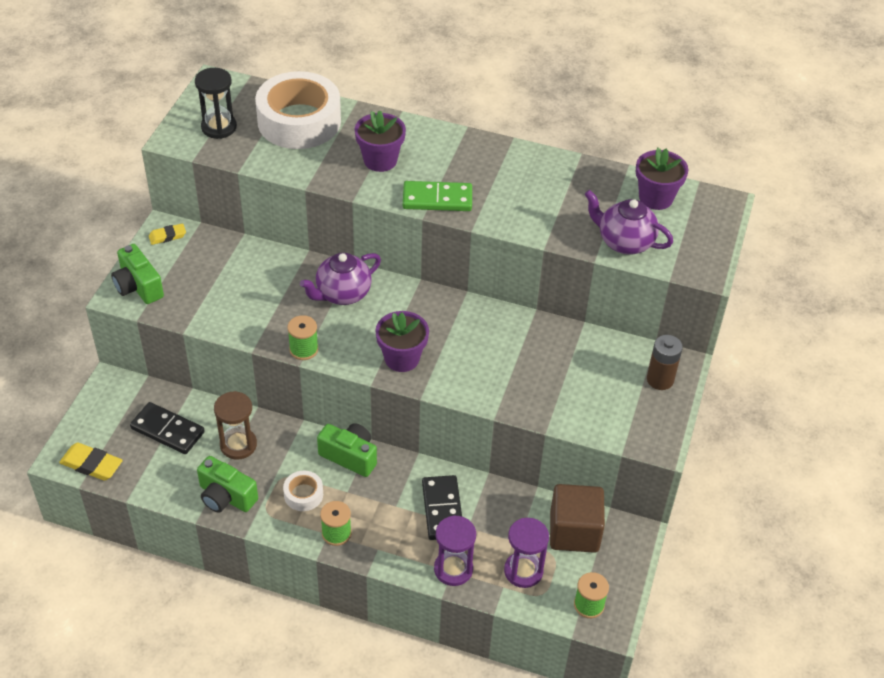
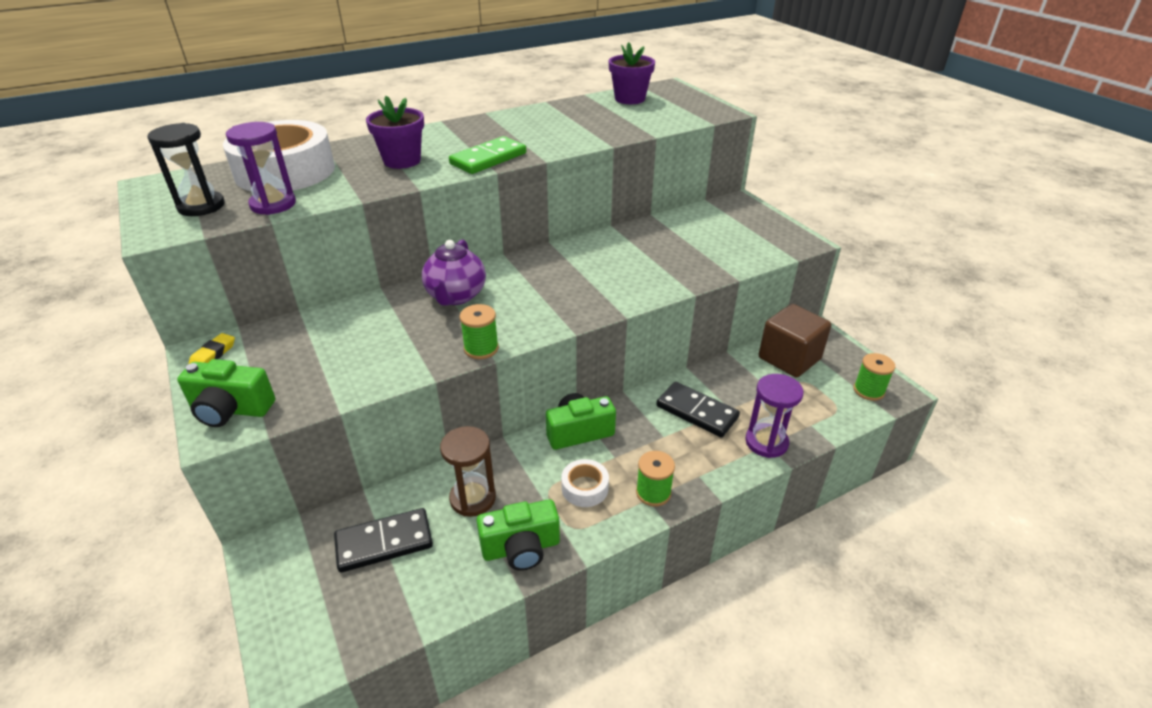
camera: 45 degrees left, 10 degrees down
(91, 464) = (335, 644): yellow eraser -> none
(402, 358) = (570, 304): purple flower pot -> none
(523, 571) = (804, 405): purple hourglass -> purple hourglass (273, 204)
(624, 242) = (654, 122): purple teapot -> none
(660, 380) = (744, 214): brown battery -> none

